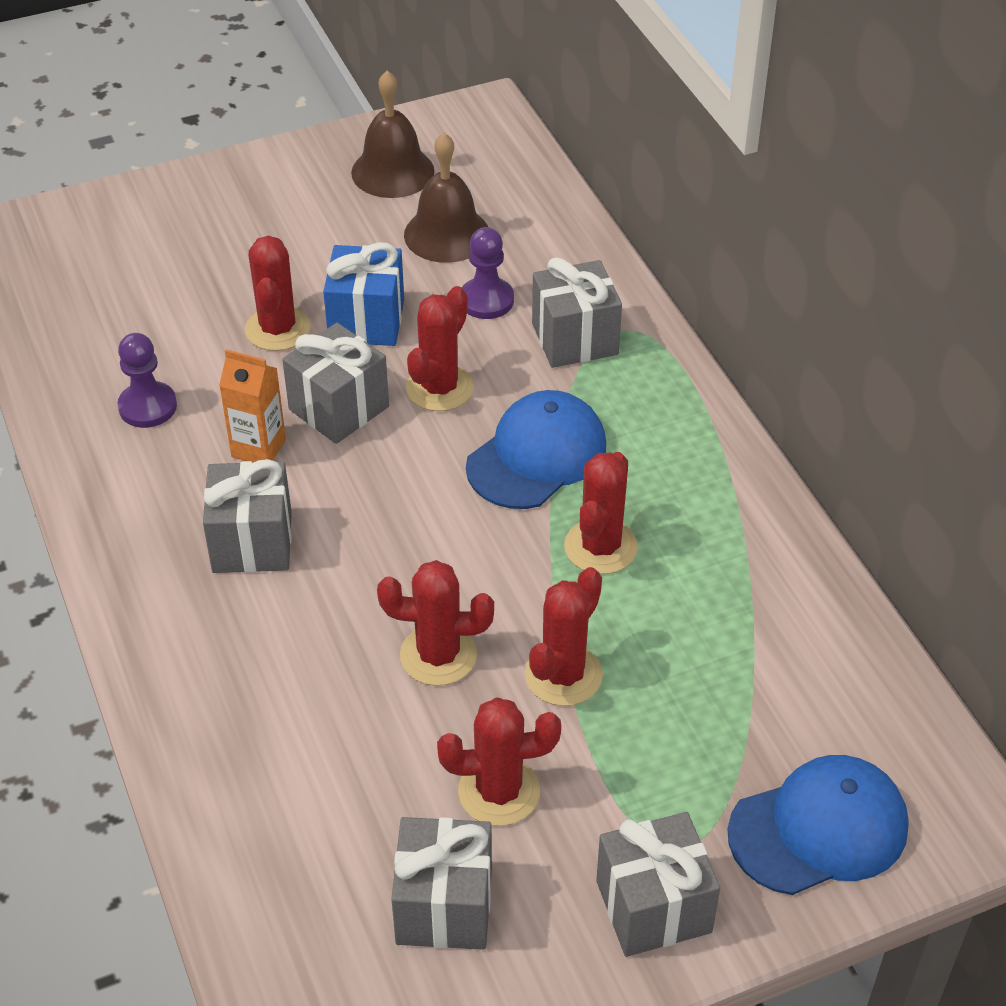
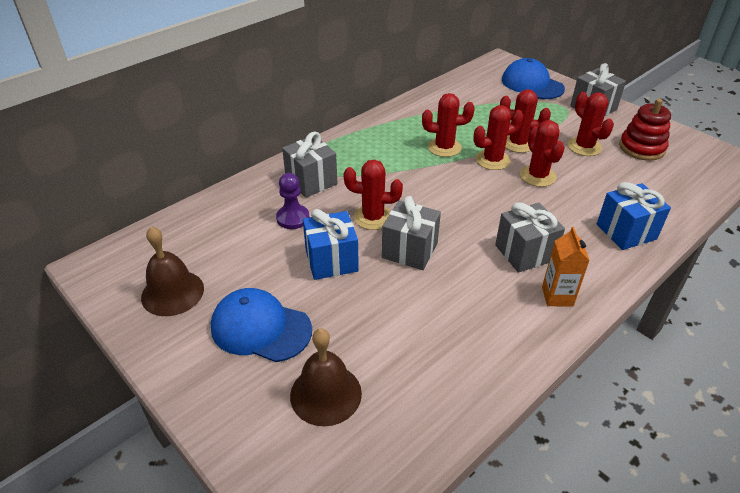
camera: 110 degrees left, 5 degrees down
(148, 407) = (460, 336): purple pawn -> none
(215, 709) = (626, 232): none -> blue gift
(258, 448) = (460, 273): orange carton -> orange carton (557, 296)
(277, 329) = (357, 298): red cactus -> red cactus (492, 160)
(444, 906) = (641, 148): grey gift -> red stacking toy
(447, 234) = (236, 249): brown bell -> brown bell (326, 394)
(537, 455) = (401, 175): blue cap -> blue cap (260, 328)

